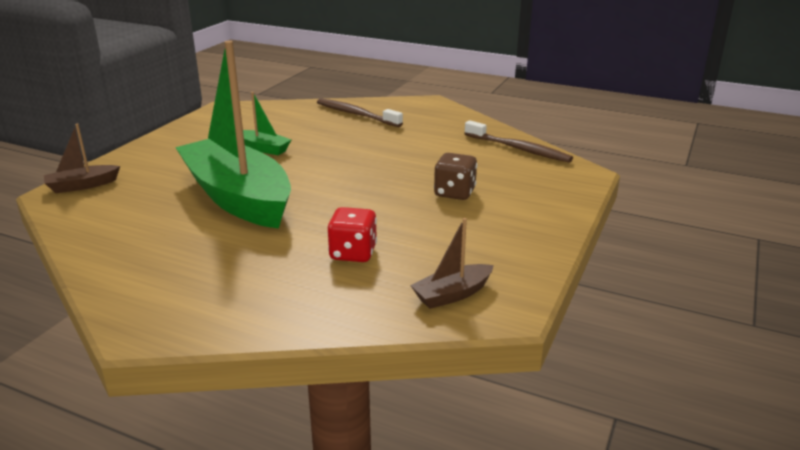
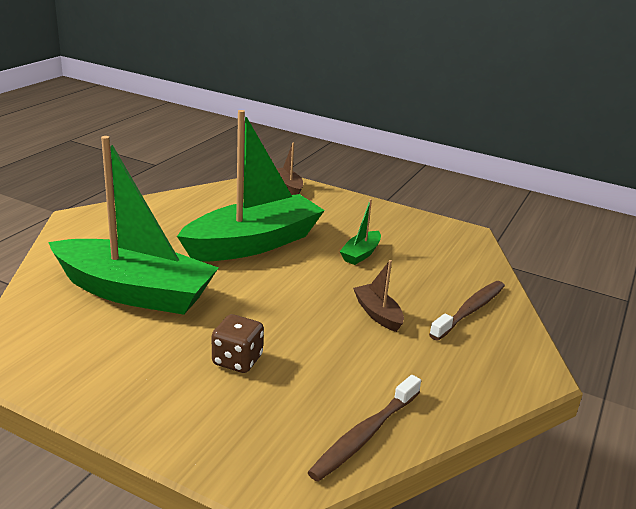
camera: 90 degrees right, 0 degrees up
(353, 253) = (134, 292): red dice -> green boat
(452, 294) = (42, 335): brown boat -> brown boat (378, 314)

